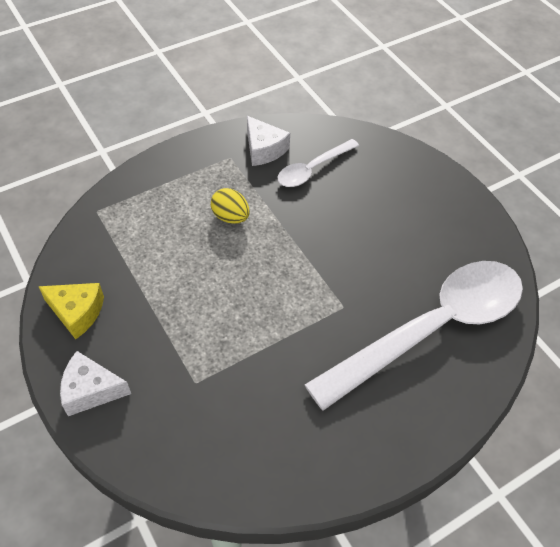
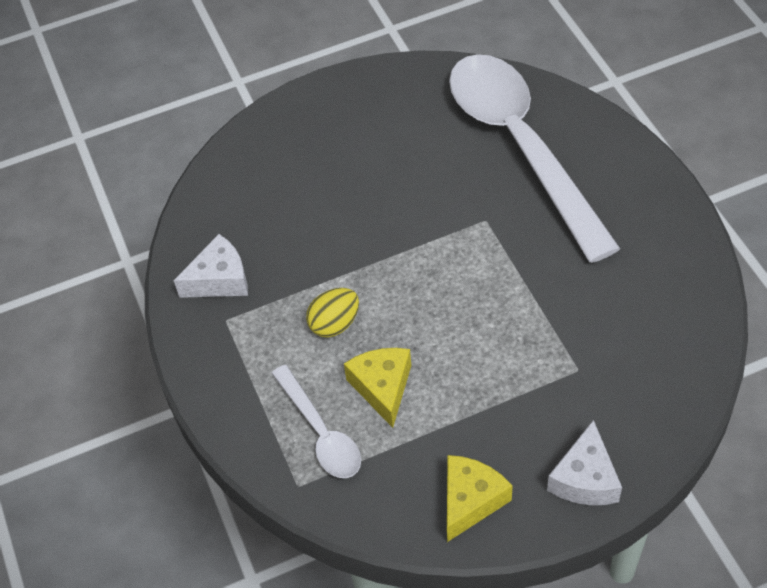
camera: 75 degrees left, 0 degrees up
(175, 250) = (382, 387): none -> yellow cheese
(312, 169) = (267, 229): white spoon -> white spoon (320, 432)

